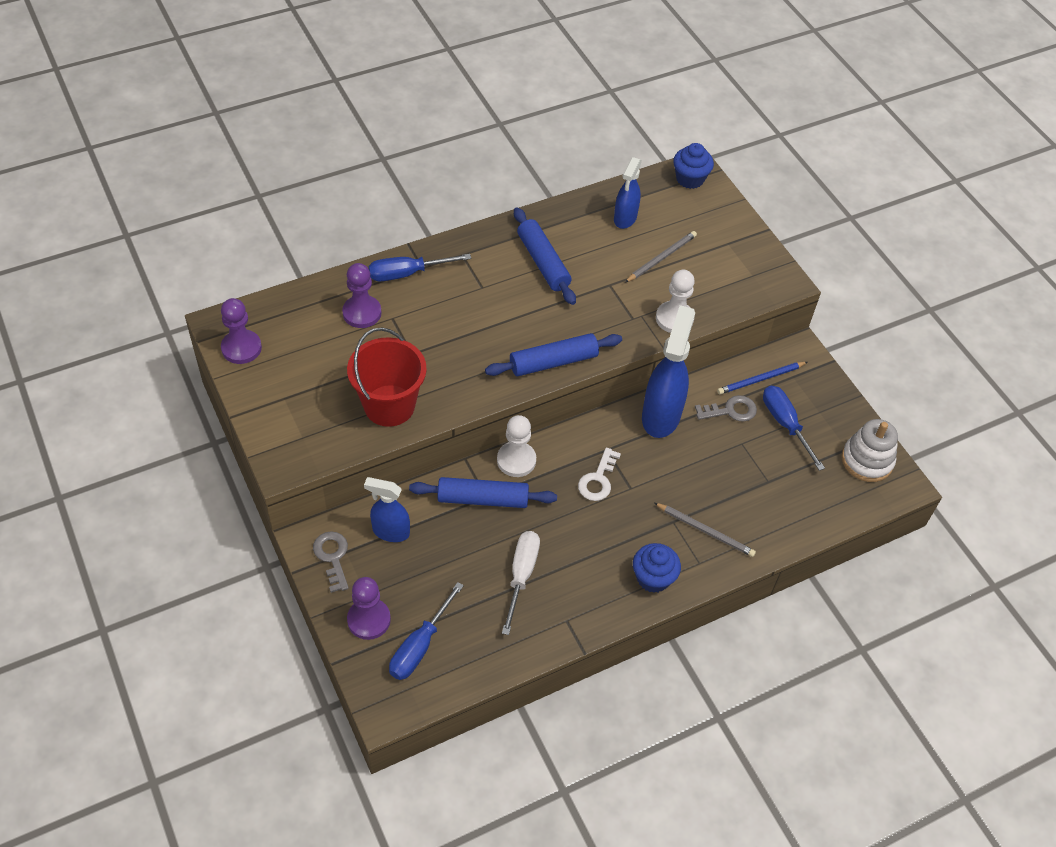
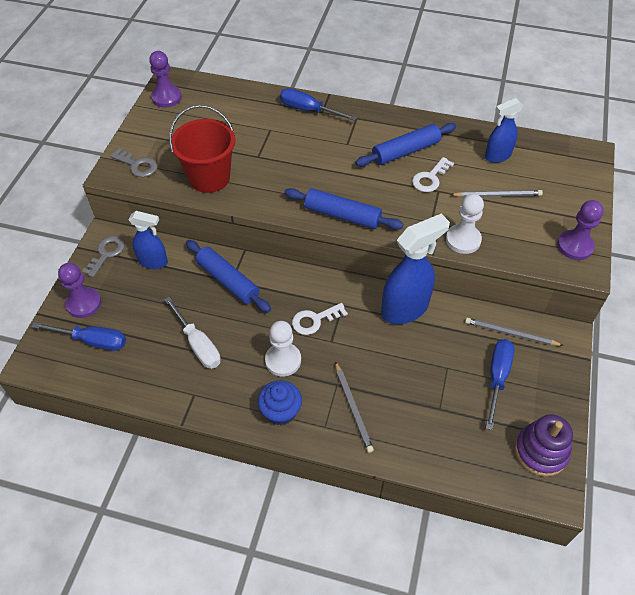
camera: 45 degrees right, 0 degrees up
(362, 313) = (255, 117): purple pawn -> purple pawn (575, 246)
(390, 531) = (153, 262): blue spray bottle -> blue spray bottle turned 135 degrees clockwise
(420, 646) = (92, 341): blue screwdriver -> blue screwdriver turned 150 degrees counterclockwise
(516, 460) = (275, 272): white pawn -> white pawn (283, 360)
(521, 575) = (198, 344): white screwdriver -> white screwdriver turned 90 degrees clockwise
(543, 262) = (405, 151): blue rolling pin -> blue rolling pin turned 45 degrees clockwise
(591, 276) = (430, 178): none -> white key
(690, 179) = (579, 156): blue cupcake -> none
(730, 410) = (462, 339): grey key -> grey key (137, 165)
(760, 379) = (510, 333): blue pencil -> grey pencil
(867, 460) = (540, 451): white stacking toy -> purple stacking toy

